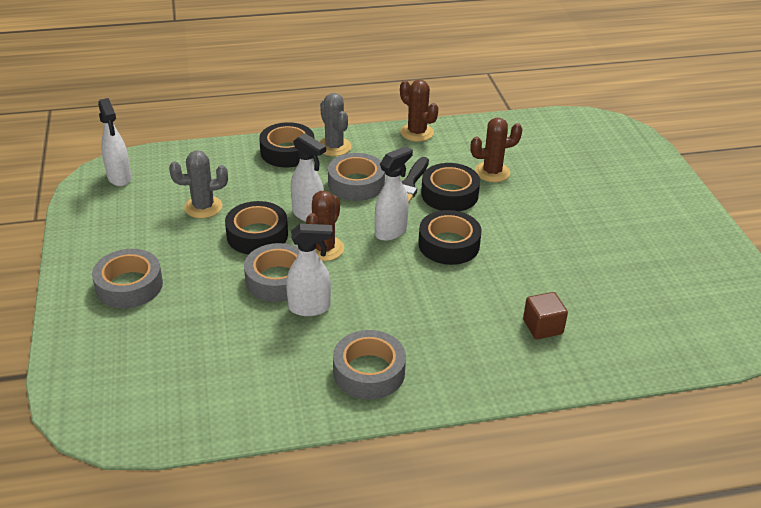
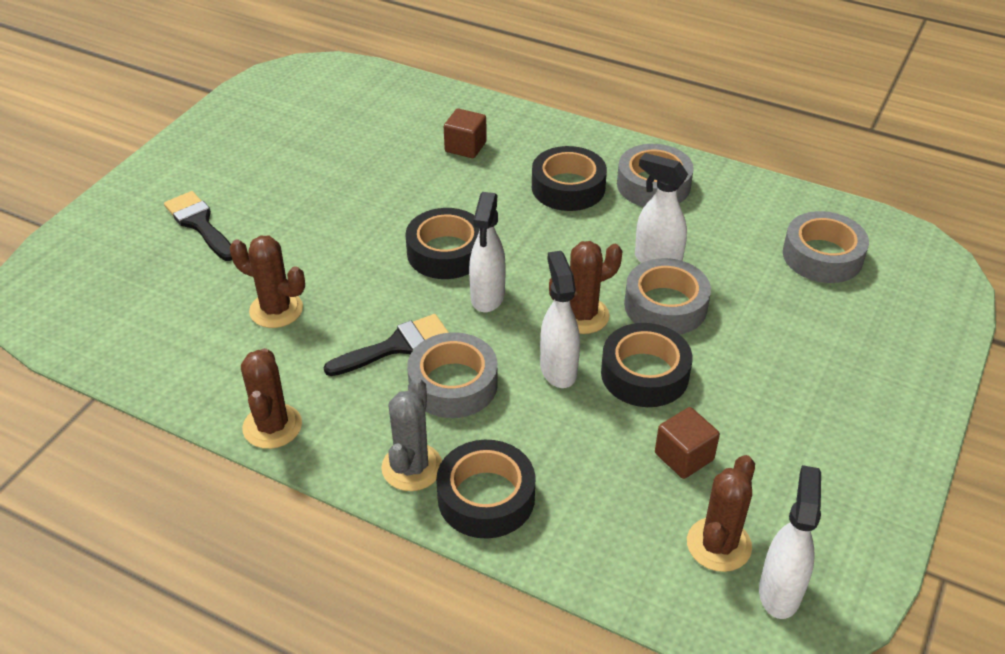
camera: 140 degrees left, 5 degrees up
(129, 286) = (842, 383): grey tape -> grey tape (822, 256)
(160, 181) = (718, 544): none -> brown cactus
(203, 207) = (684, 456): grey cactus -> brown cube
(391, 231) = (487, 297): white spray bottle -> white spray bottle turned 75 degrees counterclockwise
(449, 194) = (365, 308): black tape -> black tape (568, 187)
(606, 189) = (199, 224): none -> black brush

